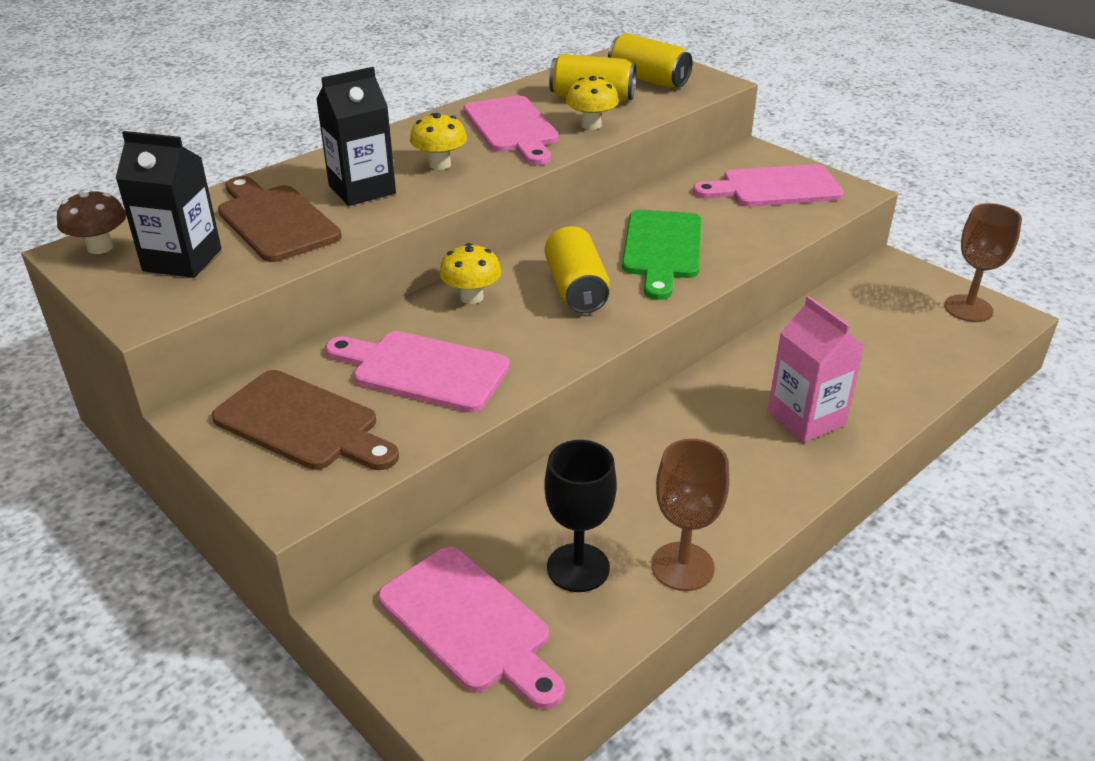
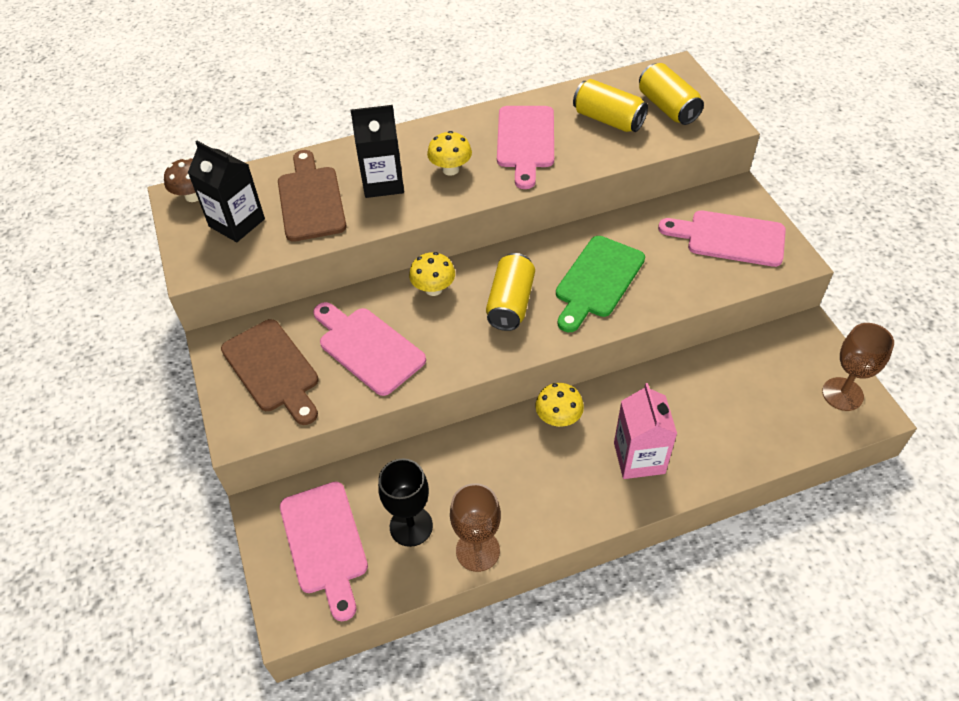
camera: 25 degrees right, 15 degrees up
(591, 125) = (588, 152): yellow mushroom -> yellow mushroom (558, 418)

